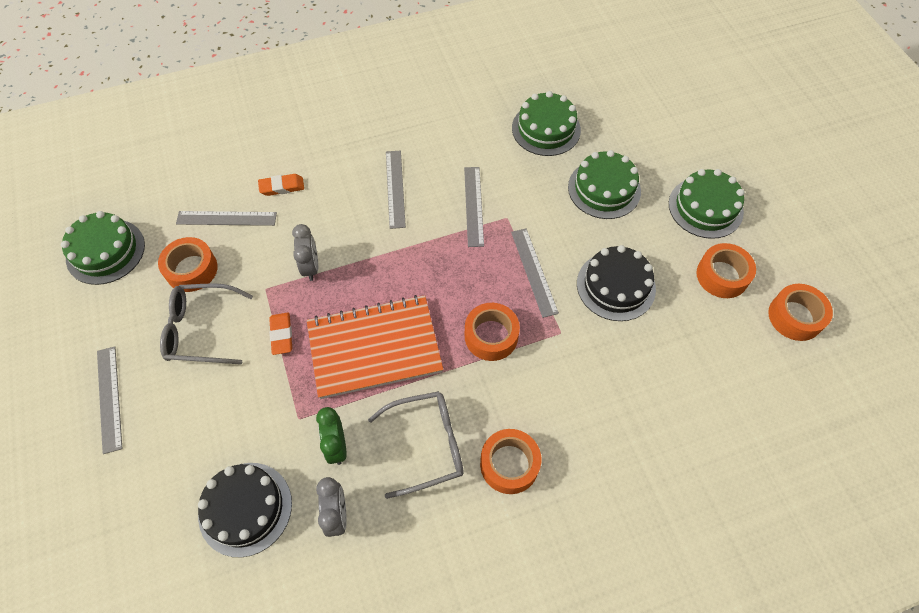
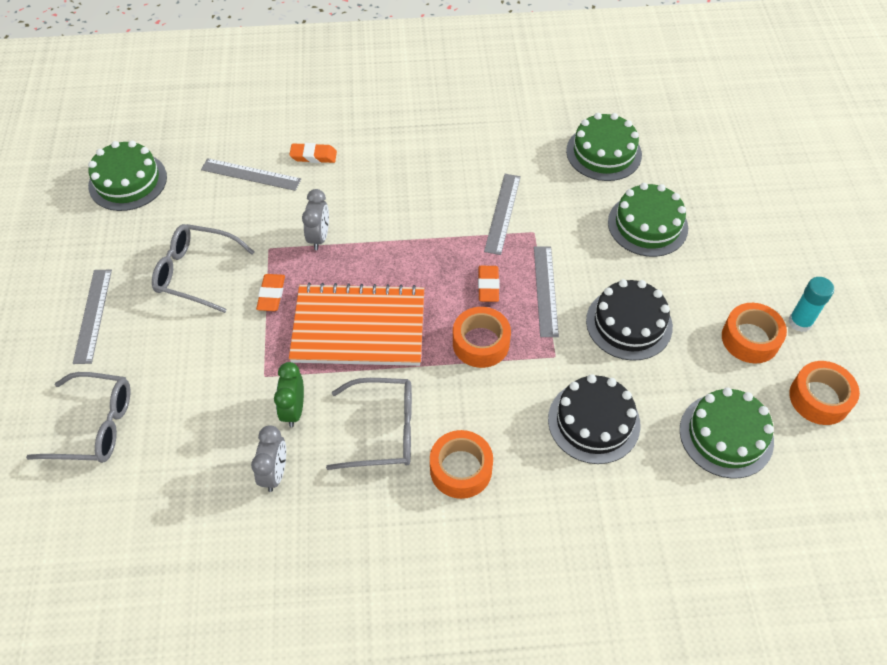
camera: 15 degrees right, 5 degrees down
(144, 513) = (94, 425): none -> grey glasses
(191, 269) = (203, 215): orange tape -> none
(245, 508) = (189, 445): black cake -> black cake (594, 421)
(395, 188) = (427, 180): grey ruler -> none
(481, 279) = (488, 286): none -> orange eraser
(705, 207) = (754, 266): green cake -> green cake (726, 435)
(758, 250) = (800, 322): none -> turquoise glue stick

